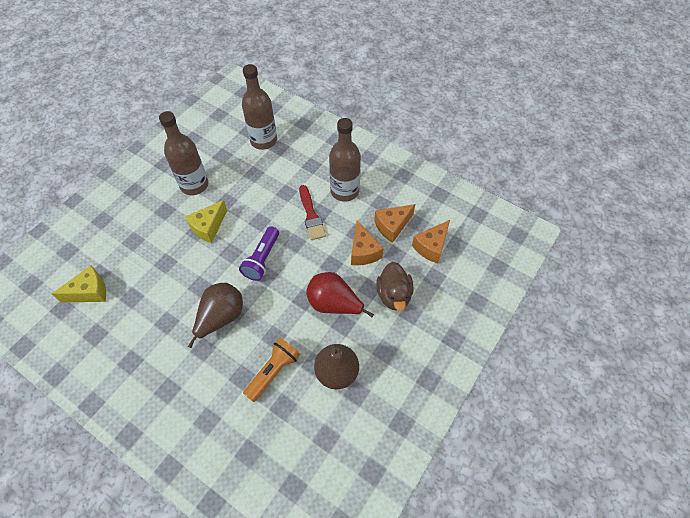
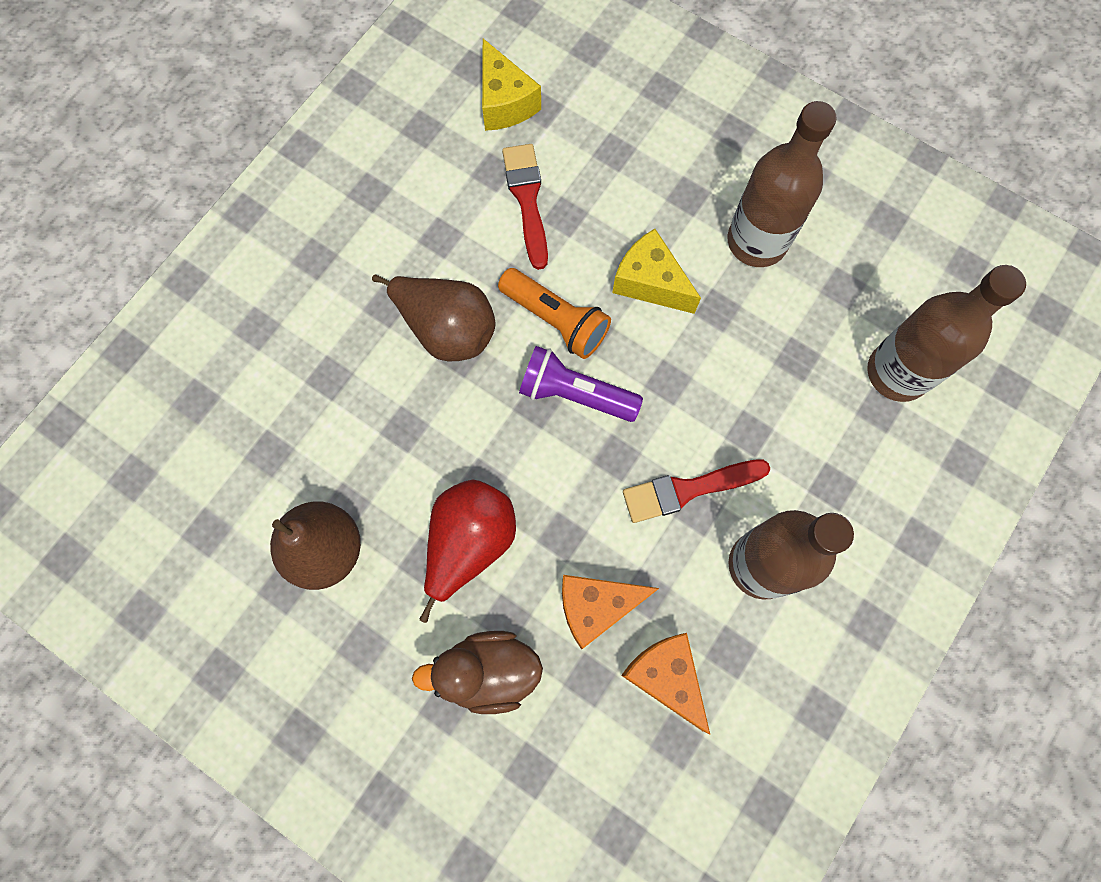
camera: 90 degrees right, 15 degrees up
(152, 280) = (527, 200): none -> red brush
(273, 372) = (334, 432): orange flashlight -> orange flashlight (555, 320)
(431, 247) = (611, 769): orange cheese -> none

